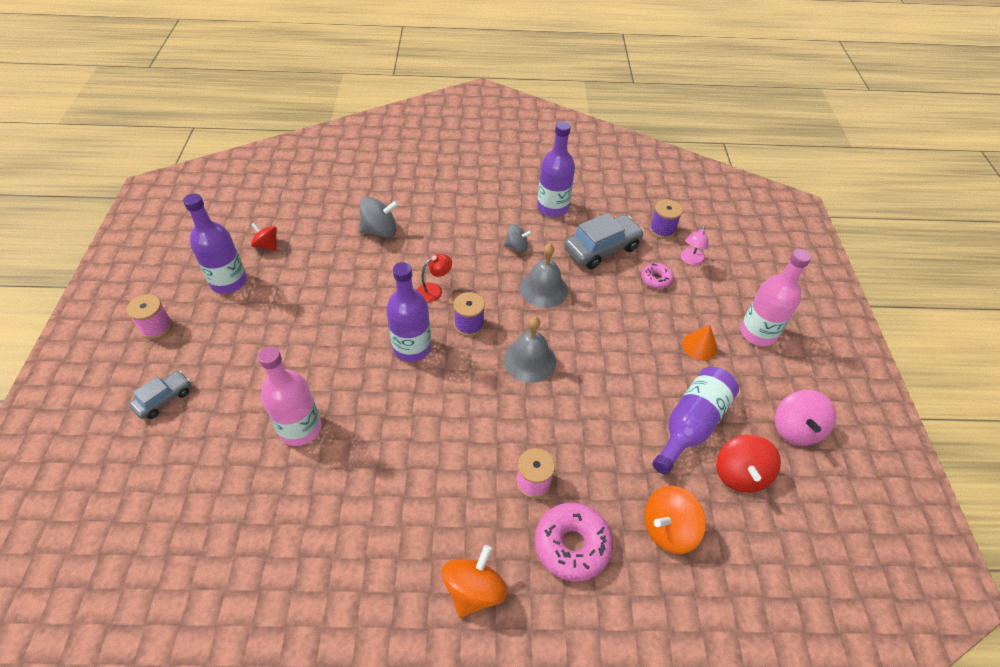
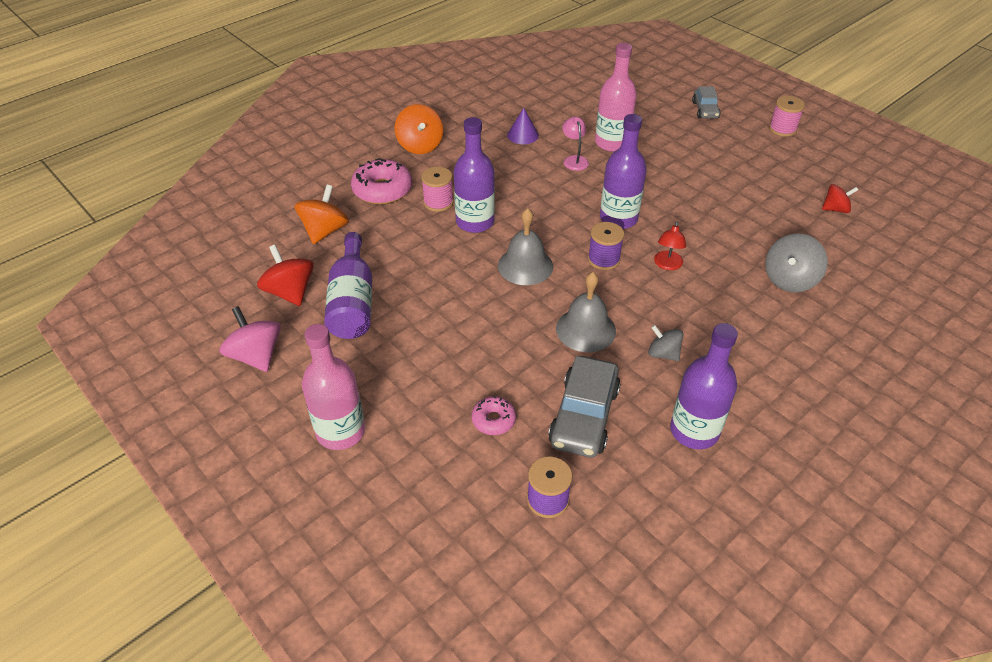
camera: 140 degrees right, 5 degrees down
(229, 282) = (803, 173): purple bottle -> purple bottle (475, 222)
(358, 512) = (522, 135): none -> purple cone
(516, 247) = (663, 354): grey spinning top -> grey spinning top turned 75 degrees clockwise
(690, 260) = (477, 476): pink lamp -> pink lamp (574, 160)
(699, 346) = (392, 375): orange cone -> none

